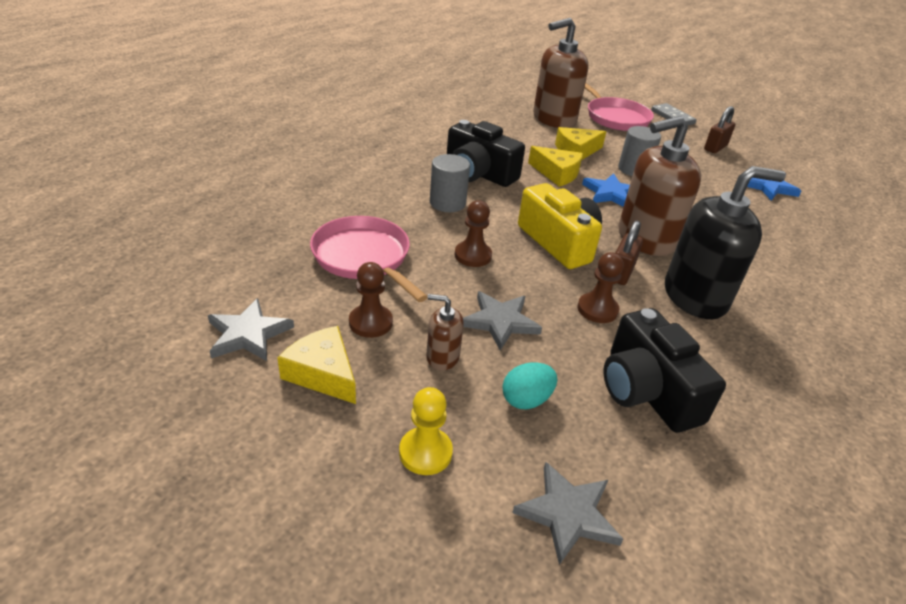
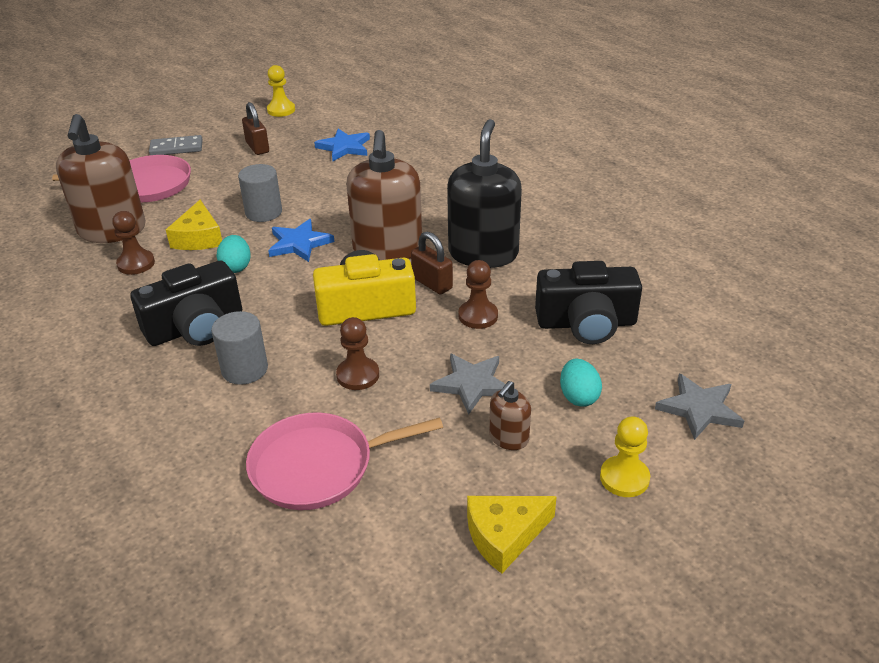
camera: 65 degrees left, 0 degrees up
(248, 334) = (419, 595): grey star -> none
(370, 322) = (438, 482): brown pawn -> brown pawn (136, 264)
(557, 173) = (236, 267): yellow cheese -> turquoise egg
(781, 146) = (281, 110): none -> yellow pawn

